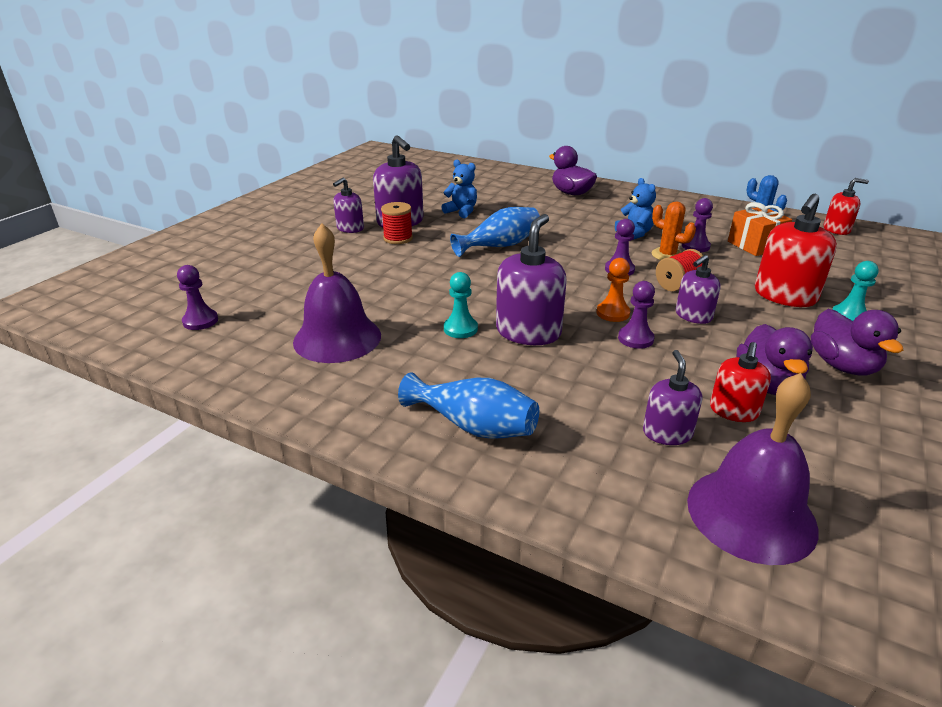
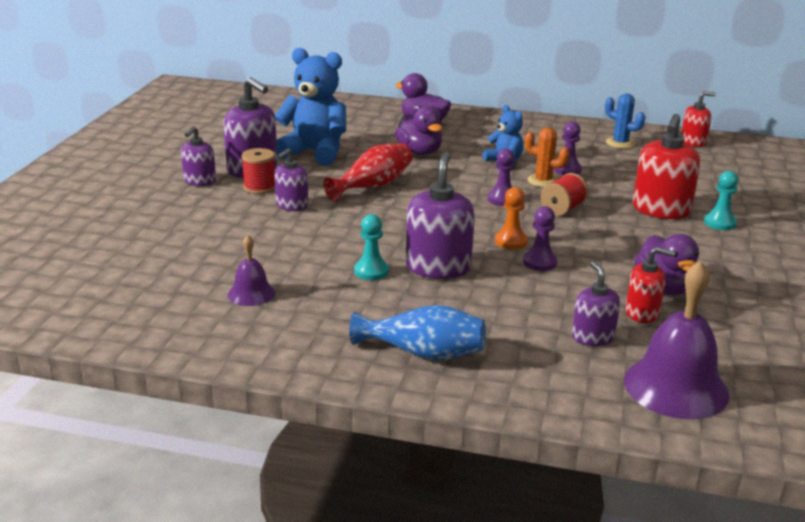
camera: 15 degrees left, 5 degrees down
(200, 321) = (93, 293): purple pawn -> none
(337, 338) = (251, 293): purple bell -> purple bell, size x0.53
(461, 211) = (314, 152): blue teddy bear -> blue teddy bear, size x1.85
(500, 246) = (373, 186): blue vase -> red vase
(693, 316) = (585, 236): purple soap dispenser -> purple soap dispenser (292, 205)
(733, 411) = (642, 313): red soap dispenser -> red soap dispenser turned 90 degrees counterclockwise
(755, 245) = (622, 164): orange gift -> none
(842, 365) = (722, 266): purple duck -> purple duck (420, 152)

